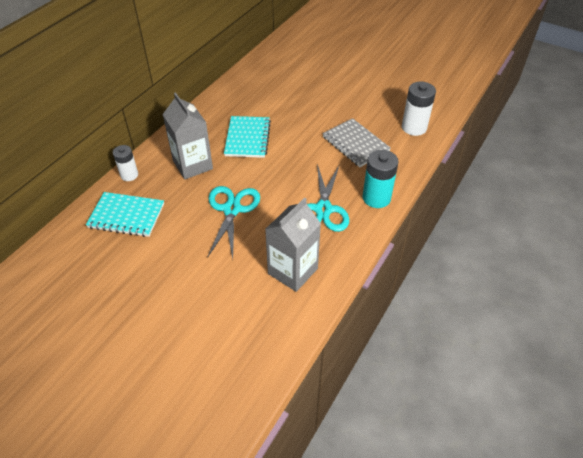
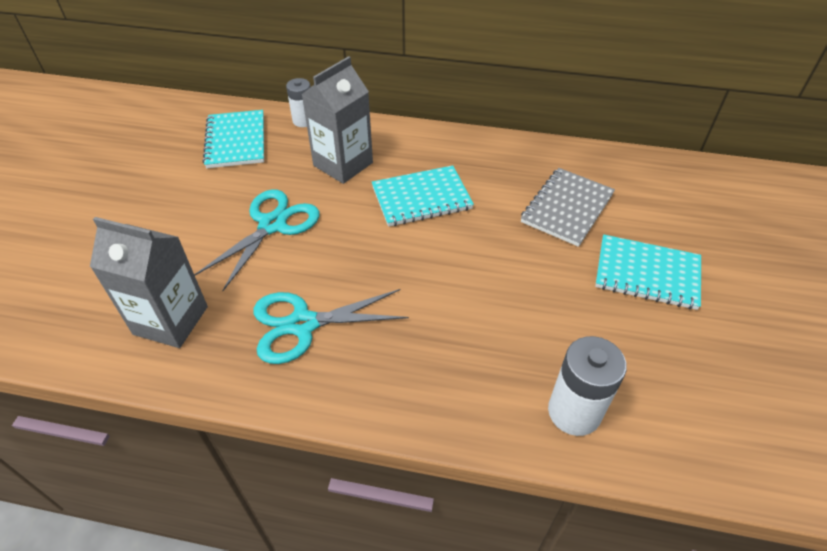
camera: 70 degrees right, 0 degrees up
(232, 209) = (272, 225): turquoise scissors -> turquoise scissors turned 45 degrees counterclockwise
(346, 79) = (647, 274): none -> turquoise notebook
(355, 144) = (476, 329): grey notebook -> grey notebook (567, 208)
(376, 198) = (353, 391): turquoise battery -> none

